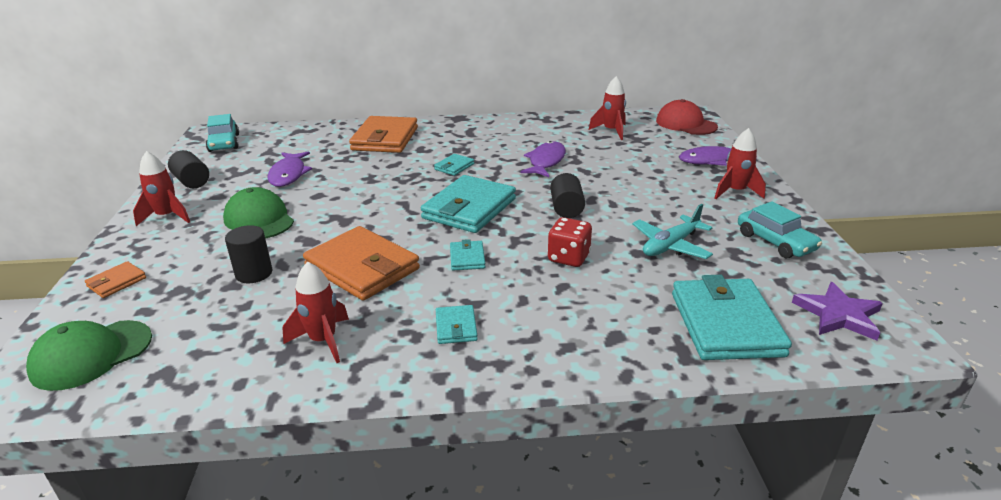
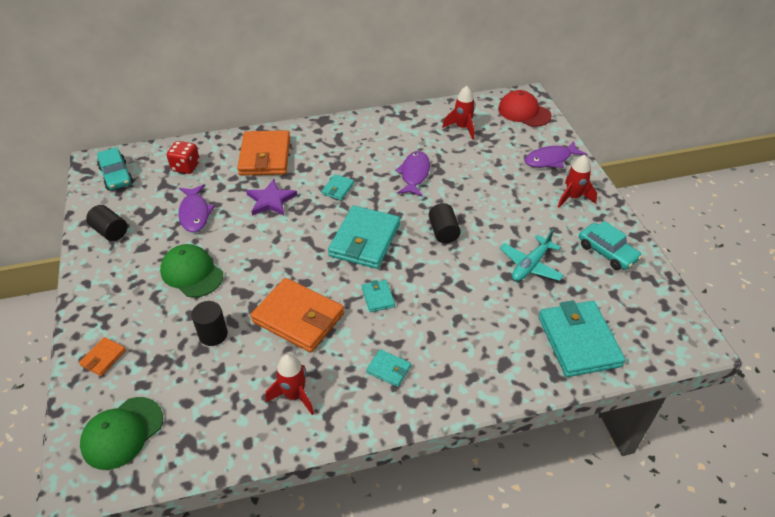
camera: 10 degrees left, 15 degrees up
(167, 216) = (109, 278): red rocket -> none
(456, 327) = (388, 369): turquoise wallet -> turquoise wallet turned 45 degrees counterclockwise
(568, 258) = (456, 288): red dice -> red dice (186, 167)
(838, 314) = (654, 322): purple star -> purple star (271, 200)

